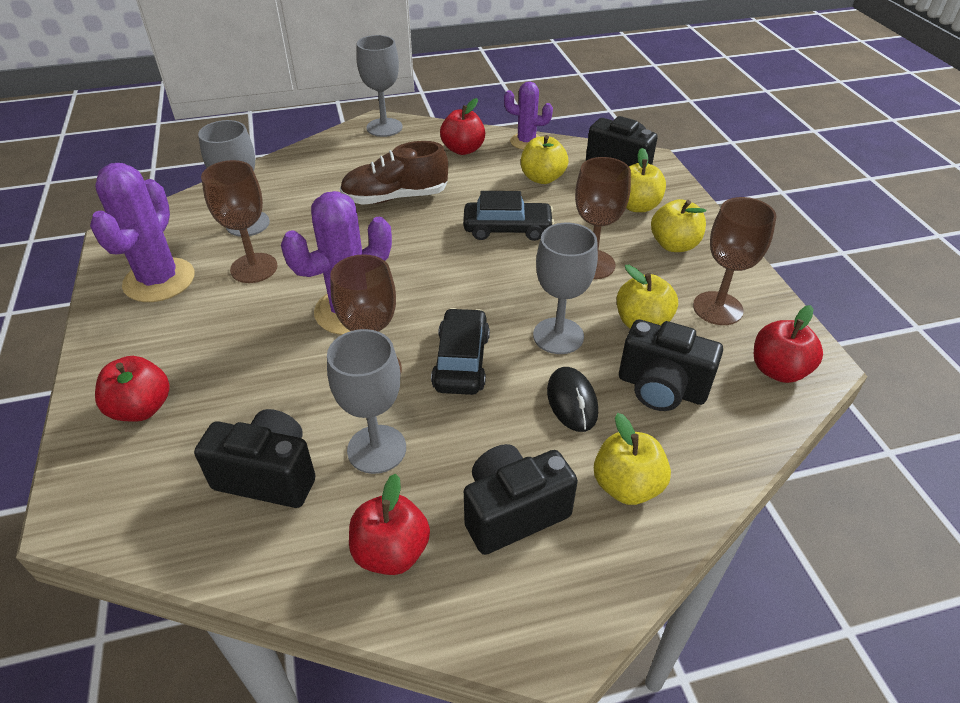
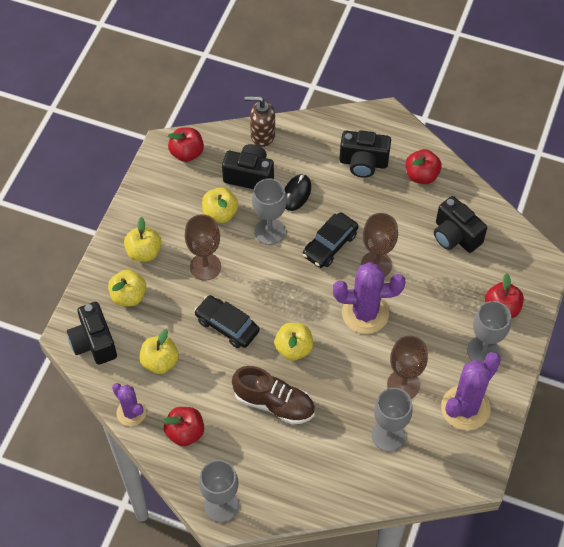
camera: 145 degrees left, 15 degrees up
(376, 449) = (401, 221): grey goblet -> grey goblet (483, 351)
(627, 486) = (309, 146): yellow apple -> yellow apple (294, 348)
(661, 388) = (249, 176): black camera -> black camera turned 45 degrees counterclockwise
(715, 459) = (262, 135): none -> brown soap dispenser
(717, 308) = (172, 199): brown goblet -> none

